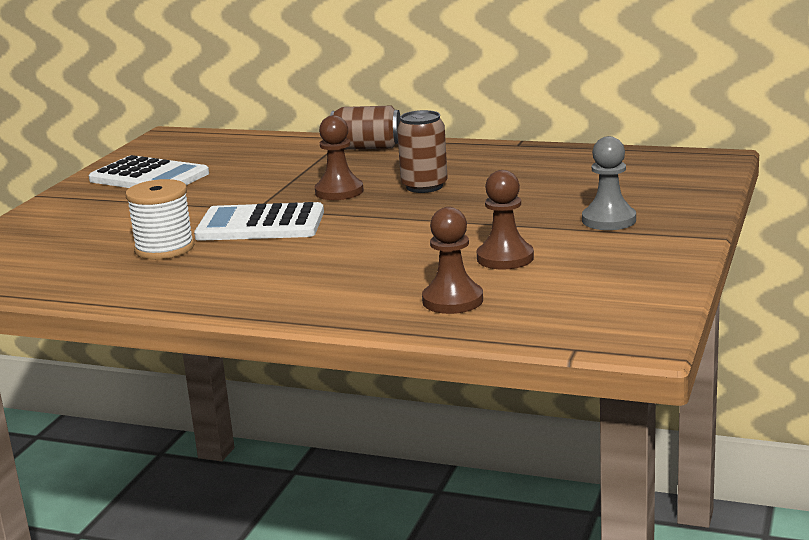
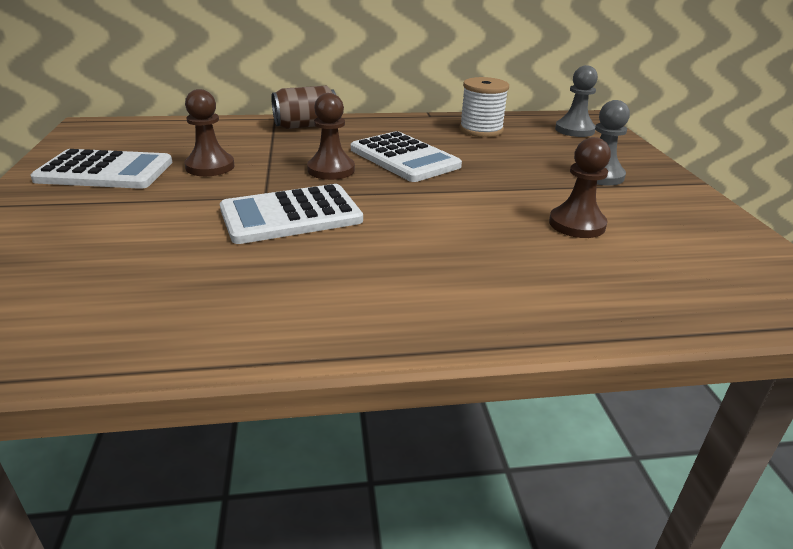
camera: 30 degrees left, 10 degrees up
(164, 248) = (206, 261): white spool -> white spool (481, 130)
(424, 186) = (404, 158): brown can -> white calculator
(452, 300) = (604, 284): brown pawn -> brown pawn (210, 167)
(668, 172) = (574, 130): none -> grey pawn

